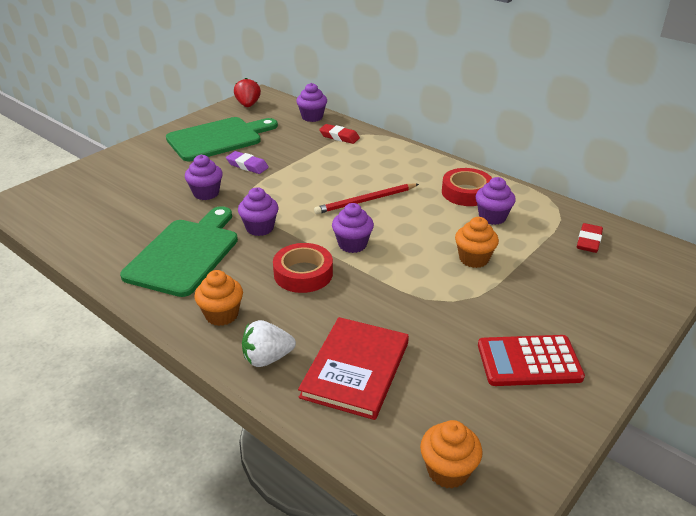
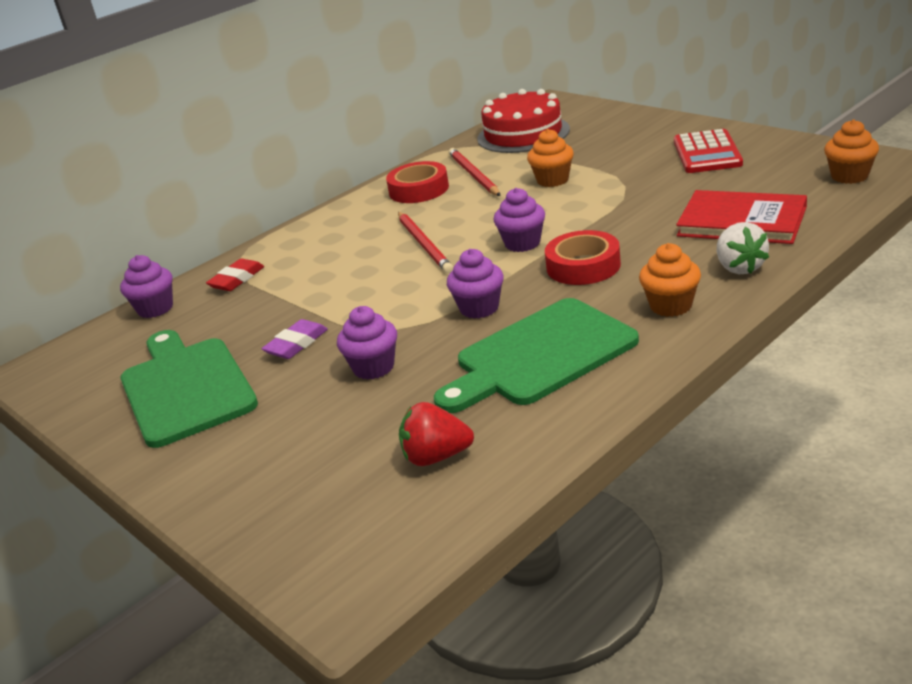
camera: 80 degrees left, 5 degrees down
(185, 254) = (539, 355): green cutting board -> green cutting board turned 60 degrees counterclockwise
(248, 105) = (64, 377): red strawberry -> red strawberry (436, 457)
(492, 217) = (473, 175): purple cupcake -> red pencil
(588, 241) = (523, 134): red eraser -> red cake

